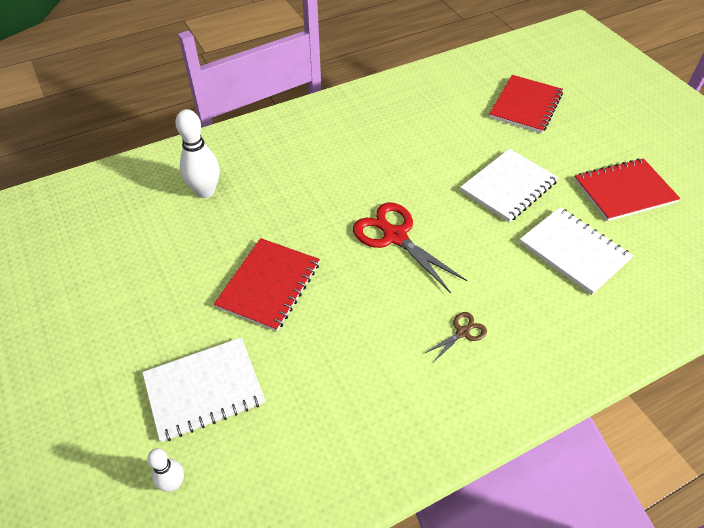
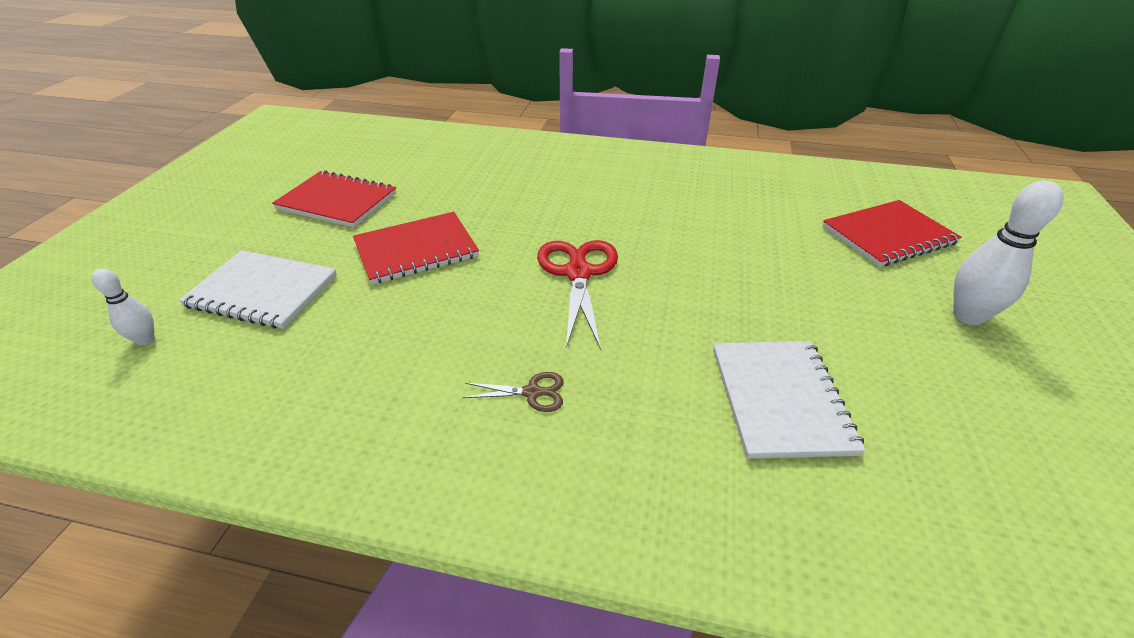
camera: 40 degrees right, 10 degrees down
(205, 191) = (464, 167): white bowling pin -> white bowling pin (968, 316)
(508, 186) = (768, 294): white notebook -> none
(624, 191) = (944, 378): red notebook -> red notebook (337, 201)

